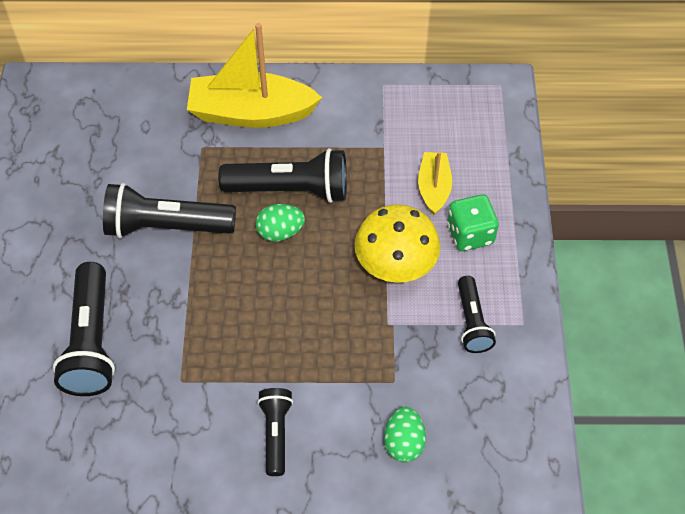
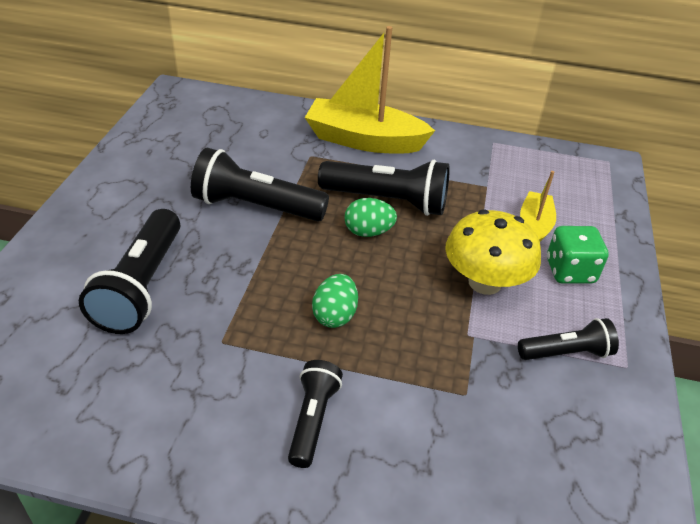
camera: 10 degrees right, 15 degrees down
(404, 442) = (468, 465): green egg -> green egg (335, 315)
(472, 322) = (566, 352): black flashlight -> black flashlight turned 105 degrees counterclockwise

